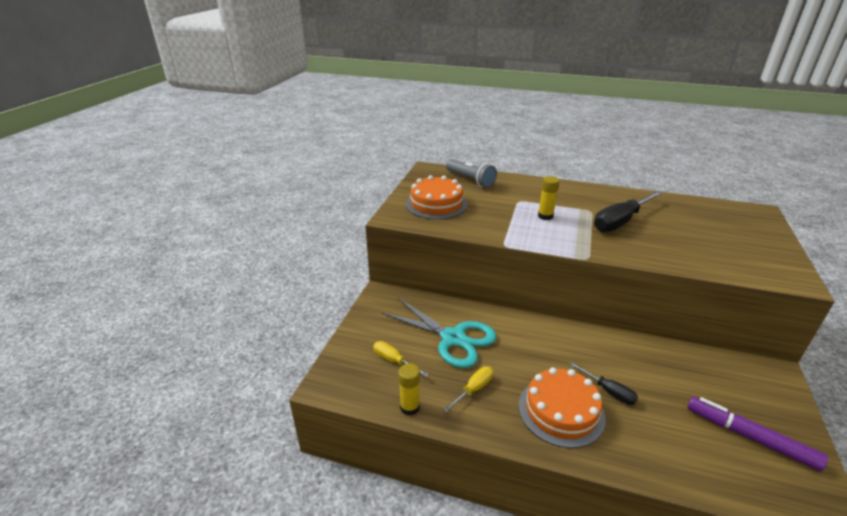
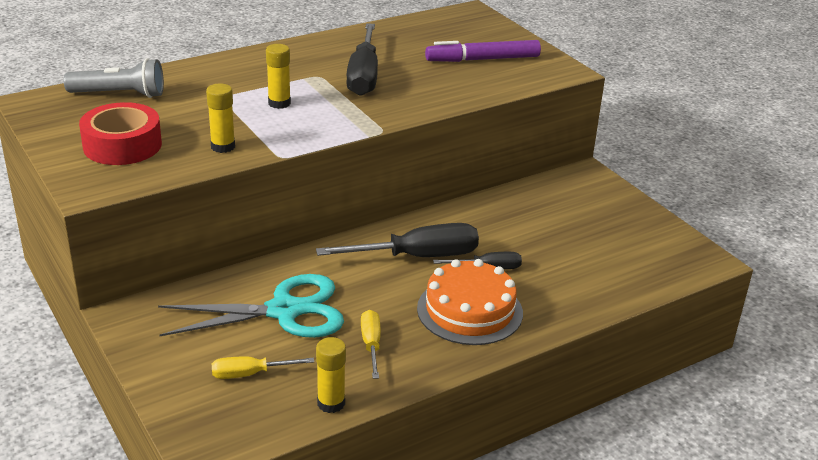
camera: 50 degrees left, 0 degrees up
(436, 204) = (122, 145): orange cake -> red tape
(482, 226) = (223, 147): none -> yellow glue stick
(569, 354) = (418, 256): none -> black screwdriver
(749, 437) = (618, 239): purple marker -> purple marker (482, 59)

